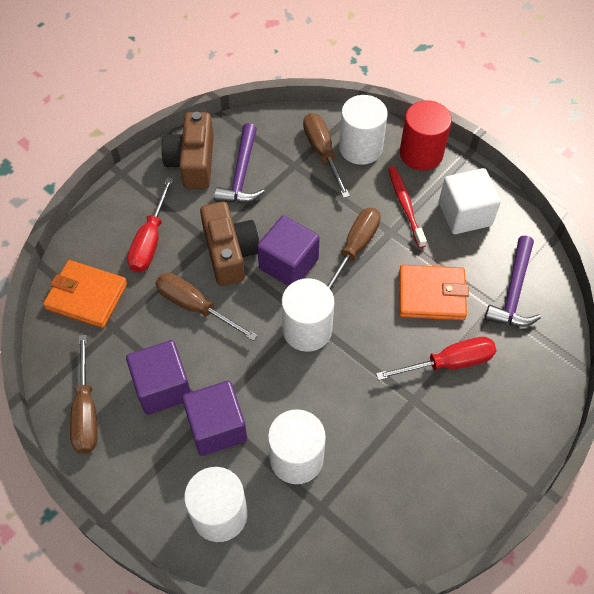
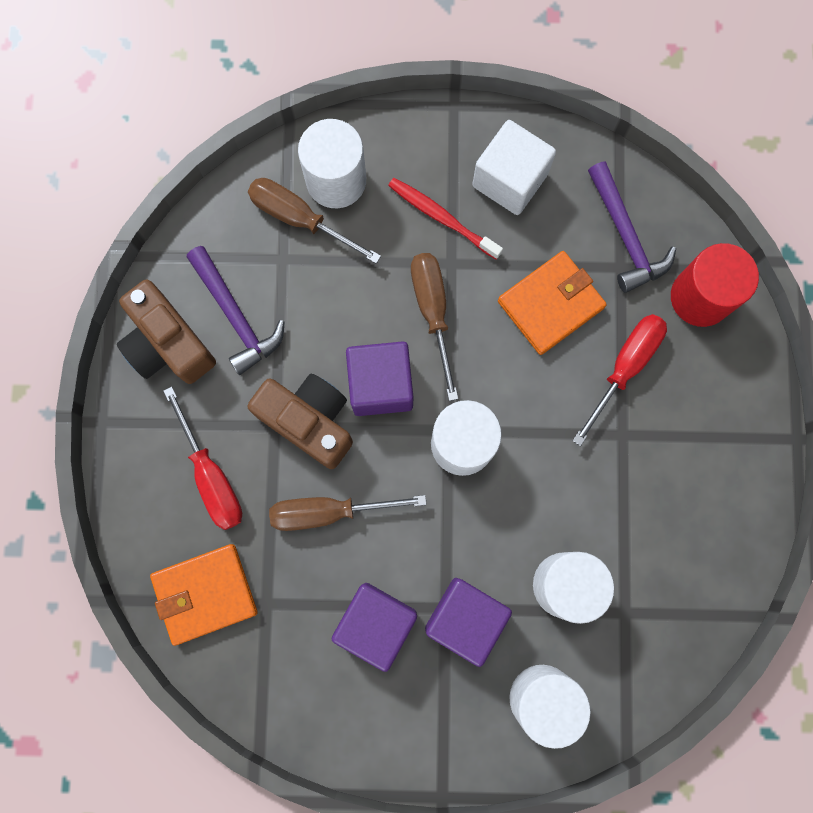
camera: 40 degrees left, 20 degrees up
(86, 411) = (324, 711): brown screwdriver -> none
(421, 153) = (406, 137): red cylinder -> red cylinder (700, 297)

